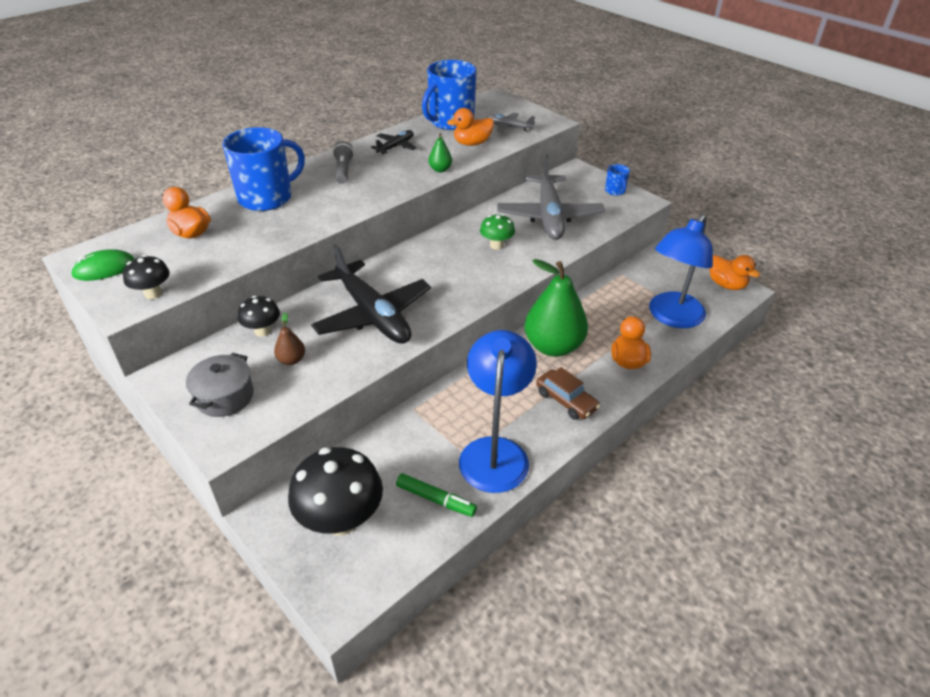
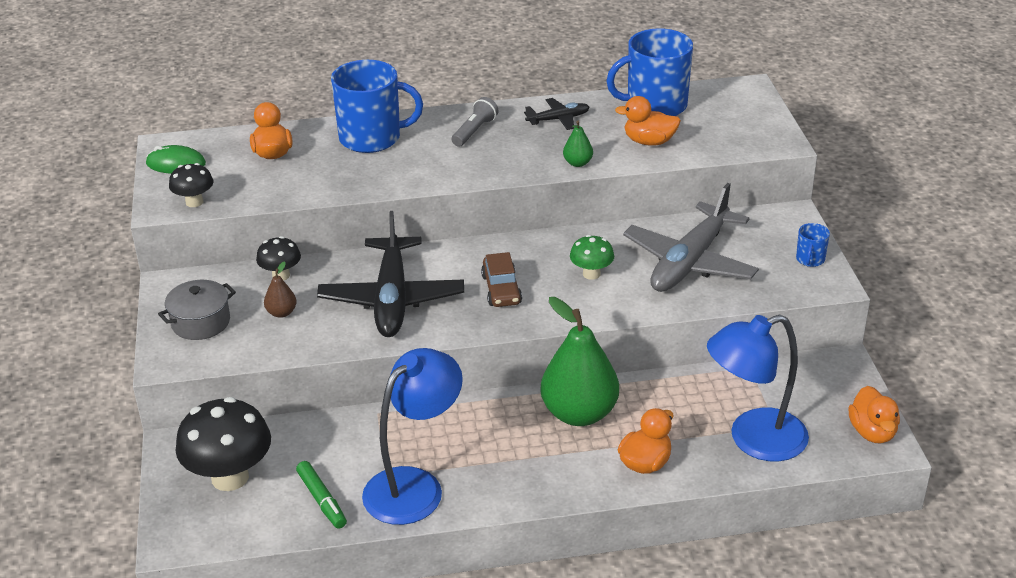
camera: 35 degrees right, 5 degrees down
(508, 127) = (717, 134): grey plane -> none
(566, 400) = (534, 472): brown car -> brown car (501, 289)

